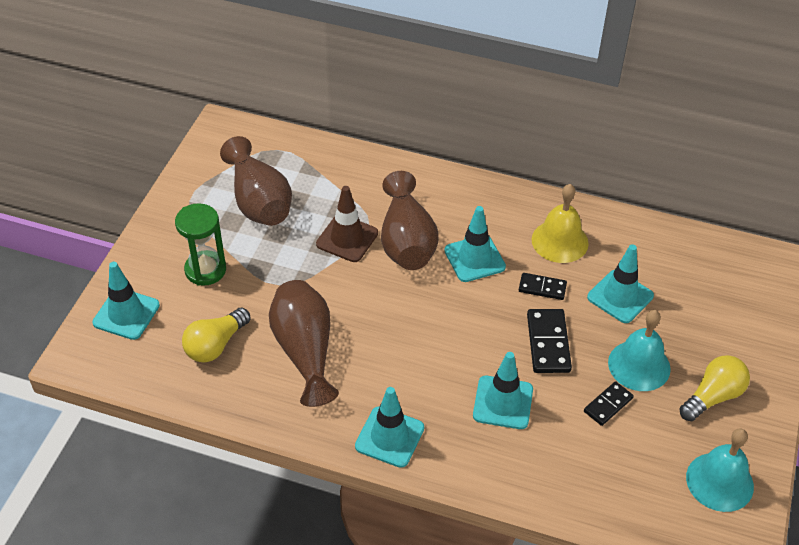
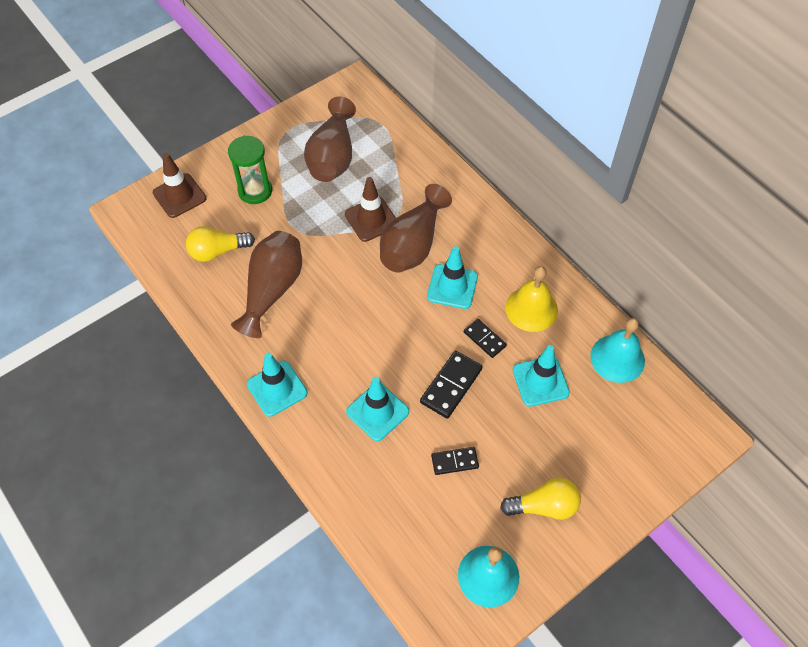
camera: 35 degrees right, 10 degrees up
(126, 314) = (179, 196): turquoise traffic cone -> brown traffic cone
(639, 365) = (506, 445): turquoise bell -> turquoise bell (617, 358)

